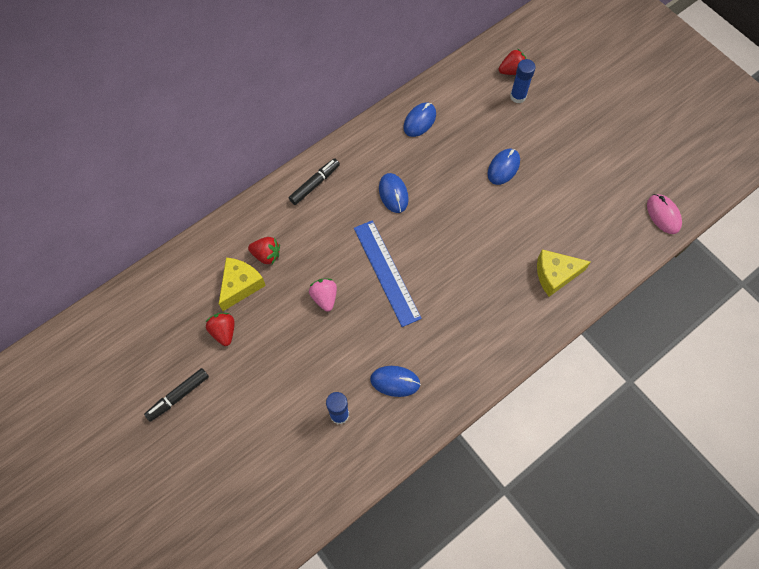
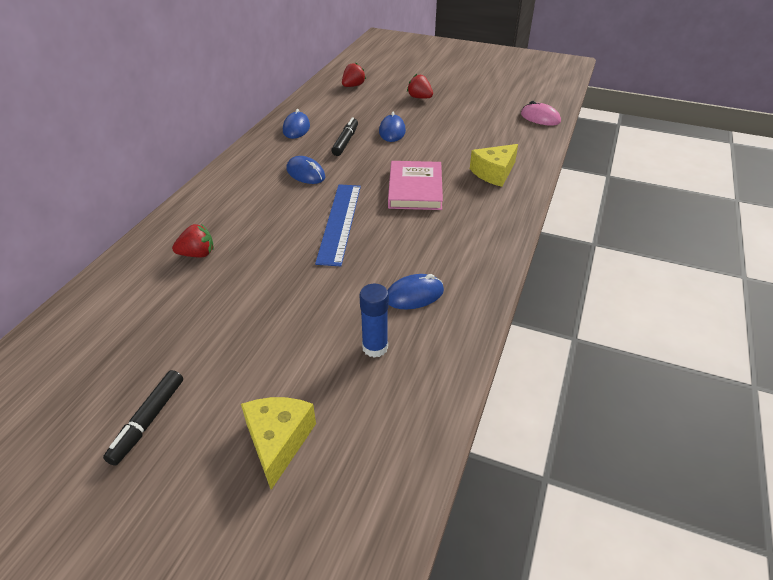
camera: 30 degrees left, 25 degrees down
(224, 331) = (180, 333): red strawberry -> red strawberry (419, 98)
(240, 285) = (180, 287): yellow cheese -> yellow cheese (278, 441)
(315, 184) = (220, 191): black marker -> black marker (345, 141)
(324, 297) = (287, 262): pink strawberry -> none
(386, 272) = (339, 222): blue ruler -> blue ruler turned 60 degrees clockwise
(472, 261) = (415, 189): none -> pink book
(518, 96) = (369, 96): blue glue stick -> none

